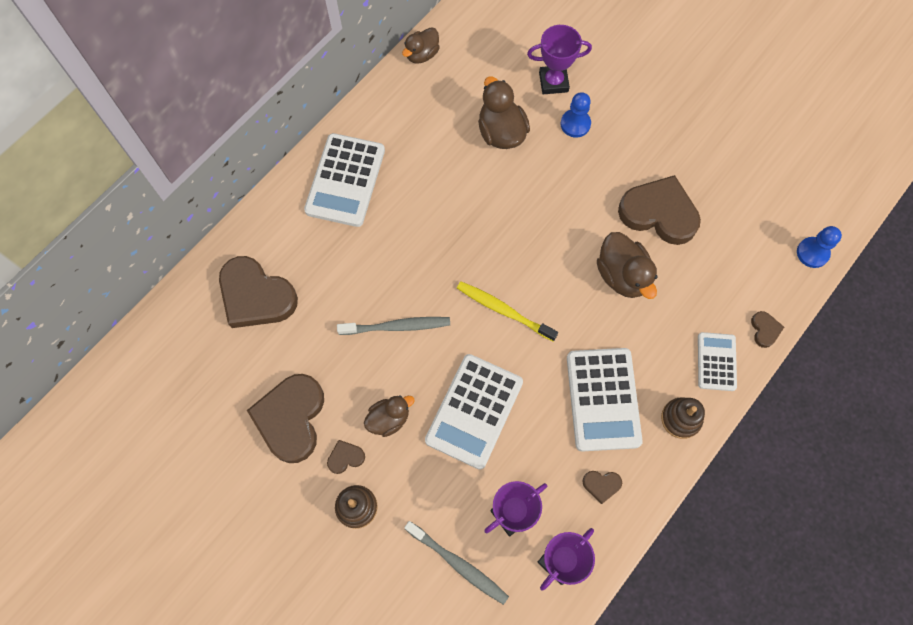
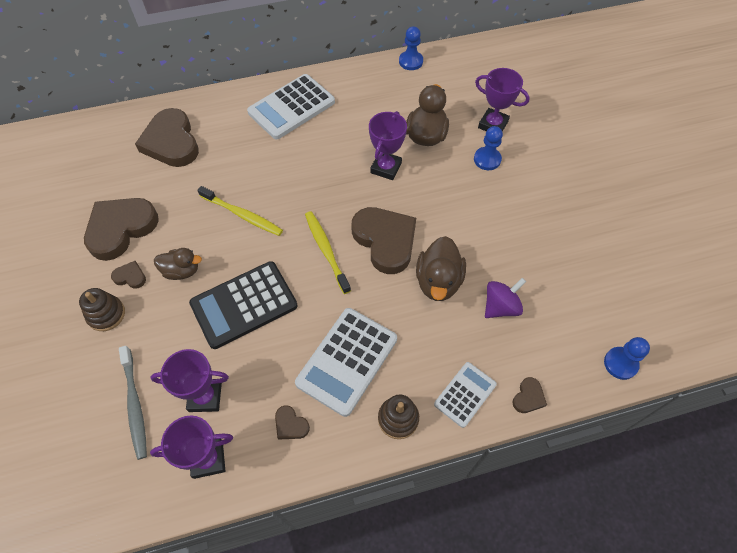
camera: 35 degrees right, 10 degrees down
(397, 326) = (243, 215): grey toothbrush -> yellow toothbrush
(422, 54) = (410, 61): brown duck -> blue pawn
(474, 411) = (244, 305): white calculator -> black calculator
(491, 191) = (386, 168): none -> purple trophy
(659, 213) = (505, 255): brown heart -> brown heart (385, 241)
(689, 264) = (500, 306): none -> purple spinning top

